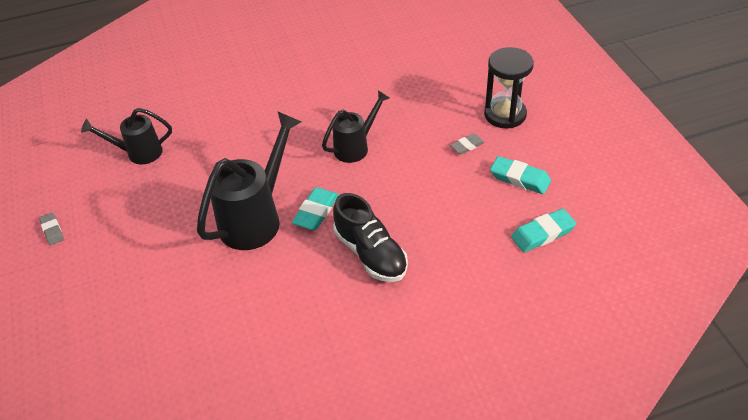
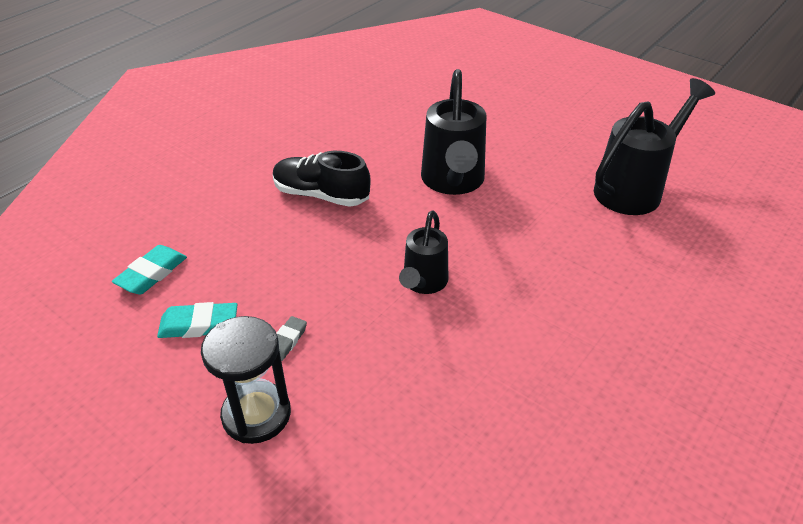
camera: 145 degrees right, 5 degrees down
(52, 230) = (604, 116): grey eraser -> none
(138, 153) = (635, 188): black watering can -> black watering can, size x1.65
(316, 212) = (403, 207): turquoise eraser -> none

